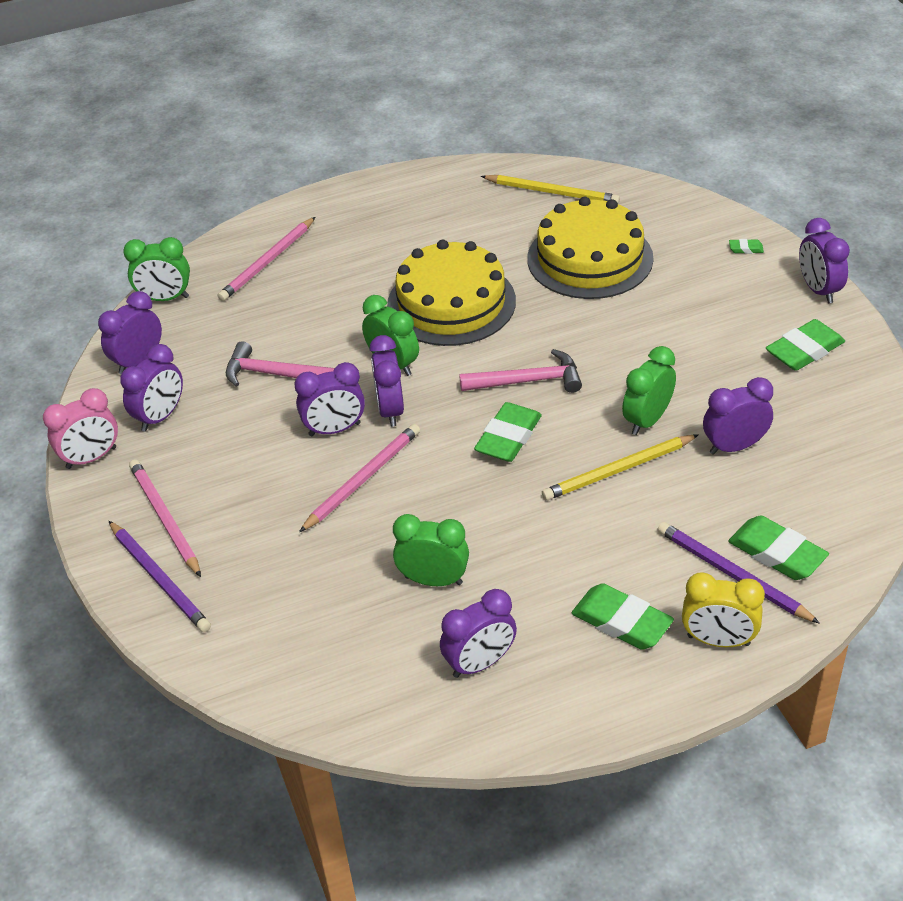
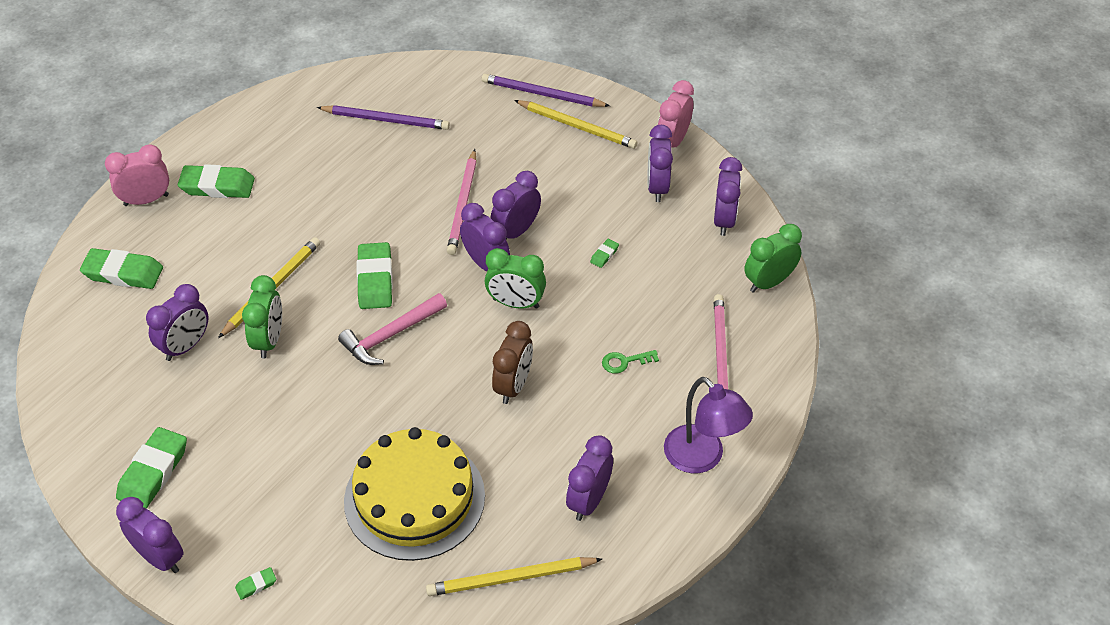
camera: 145 degrees right, 5 degrees up
(165, 519) = (577, 126): pink pencil -> yellow pencil
(275, 374) = (604, 255): pink hammer -> green eraser
(345, 286) = (625, 362): none -> green key
(353, 208) = (702, 458): none -> purple lamp
(433, 580) = (361, 162): green clock -> none
(451, 303) = (513, 386): yellow cake -> brown clock
(480, 663) = (298, 129): purple clock -> purple clock (588, 500)
(718, 640) = (146, 200): yellow clock -> pink clock
(732, 575) = (151, 245): purple pencil -> purple pencil (386, 120)

